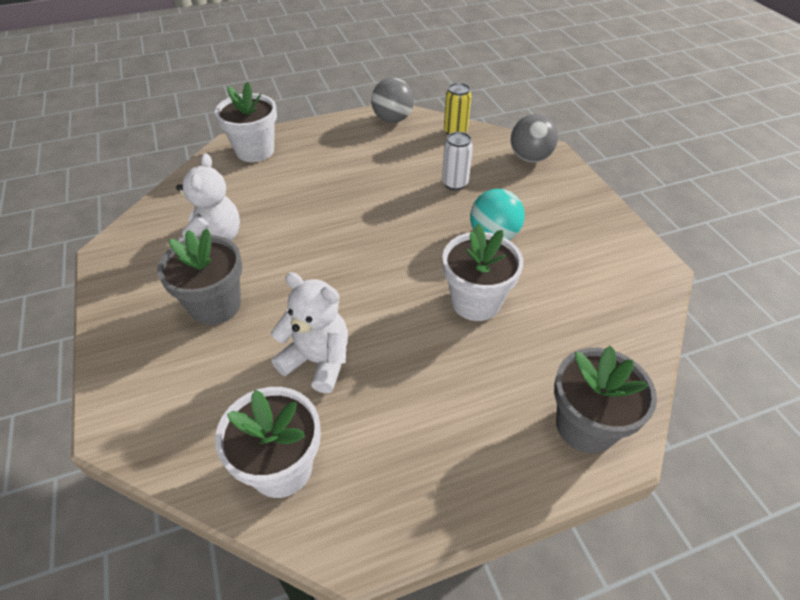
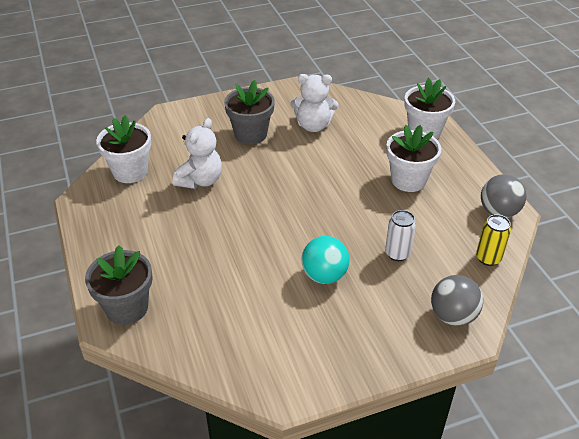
camera: 90 degrees right, 5 degrees down
(476, 302) = (246, 258): white flower pot -> white flower pot (408, 180)

